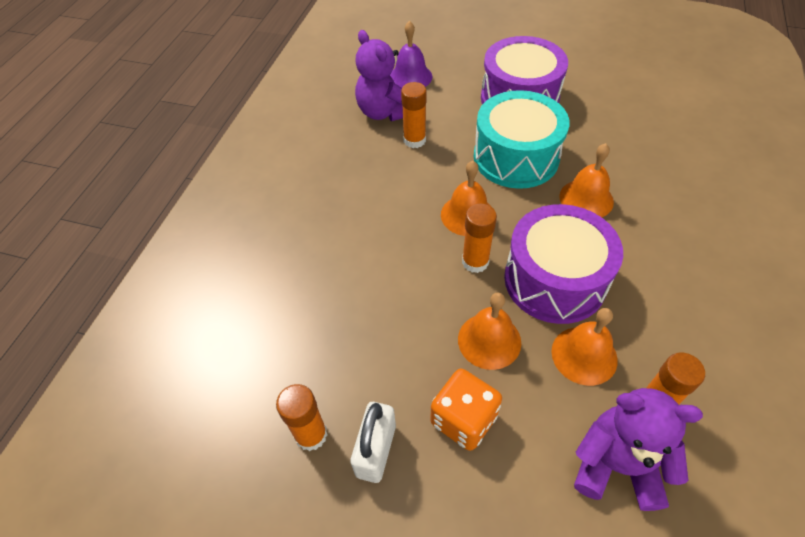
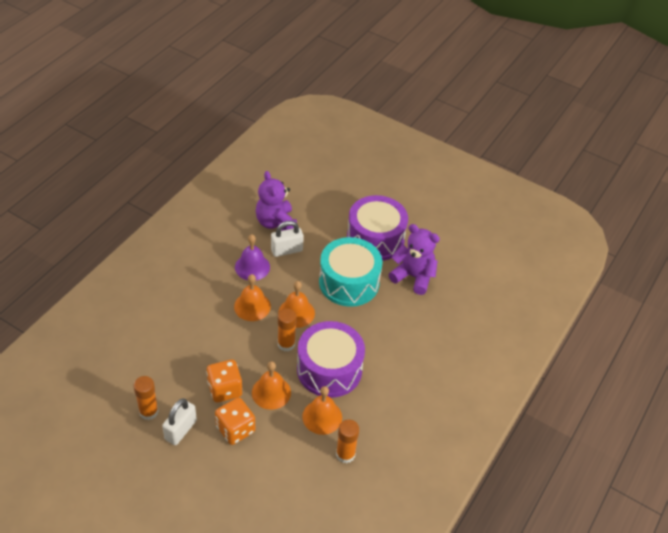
camera: 10 degrees right, 5 degrees down
(410, 77) = (307, 199): purple bell -> purple bell (252, 267)
(414, 140) = (286, 250): orange glue stick -> white padlock
(417, 357) = (225, 389): none -> orange dice
(586, 199) = (379, 324): orange bell -> orange bell (252, 306)
(617, 465) = (307, 476): purple teddy bear -> purple teddy bear (413, 277)

